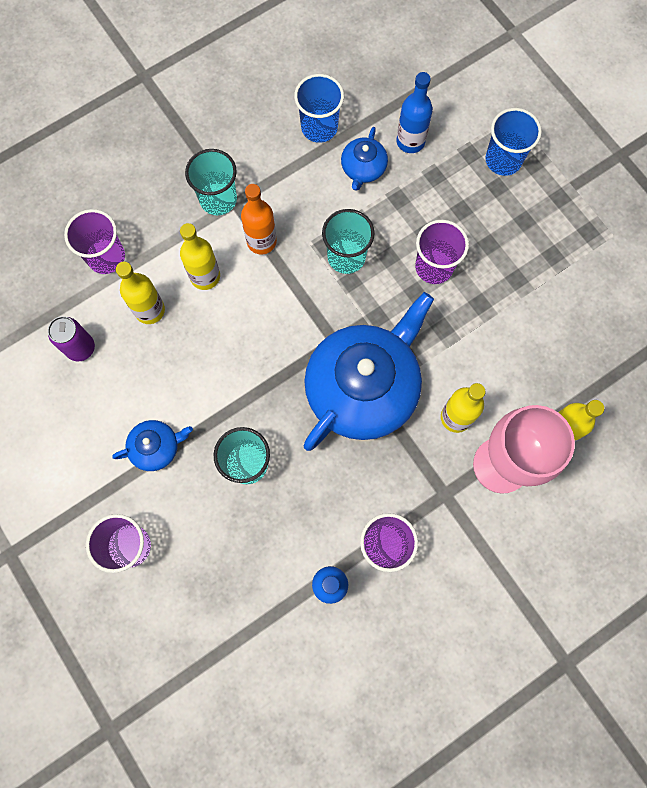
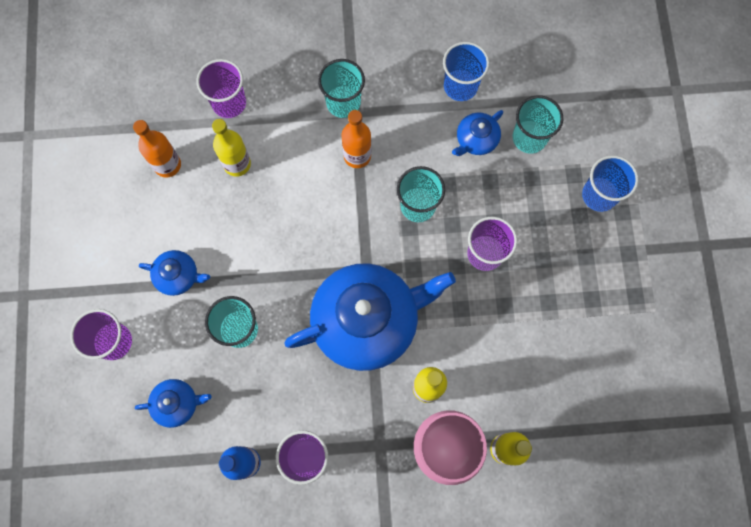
camera: 30 degrees right, 0 degrees up
(81, 348) = (167, 165): purple can -> orange bottle
(205, 276) = (296, 160): yellow bottle -> none
(229, 568) = (177, 403): none -> blue teapot
(410, 141) = (529, 138): blue bottle -> turquoise cup

